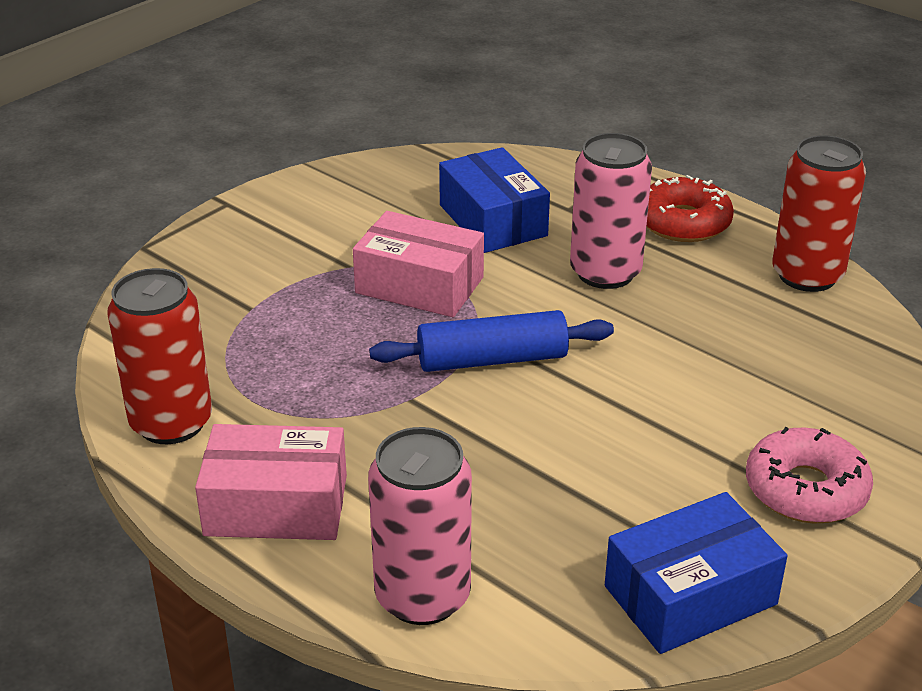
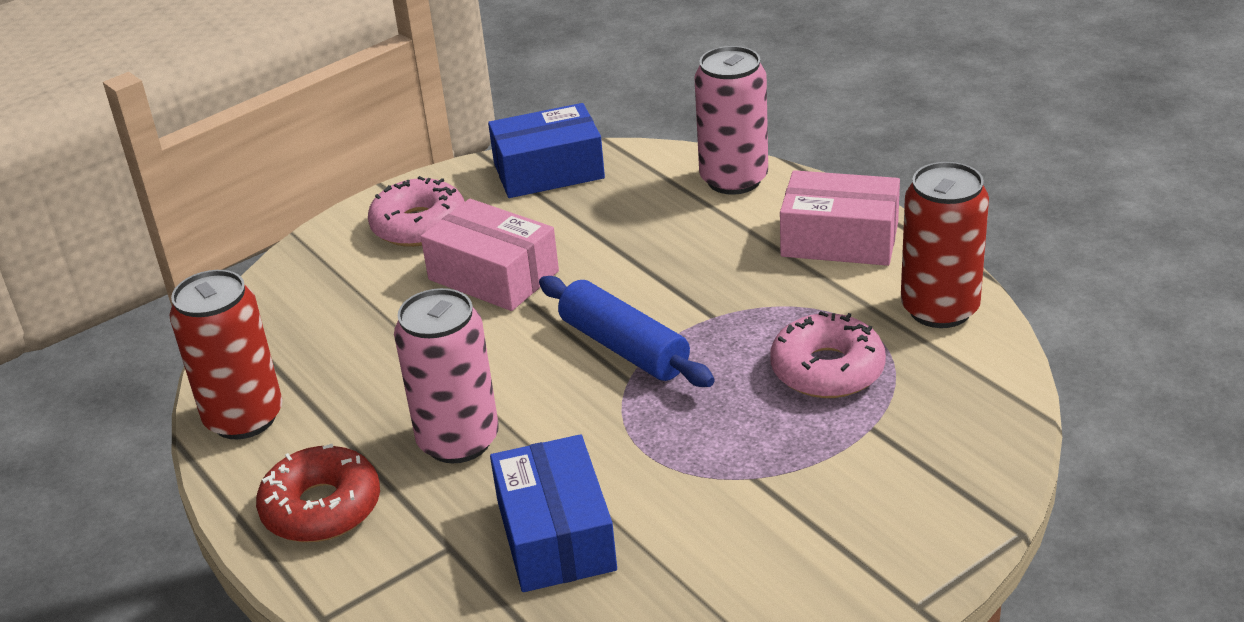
camera: 165 degrees left, 0 degrees up
(290, 353) = (827, 370): none -> pink donut
(419, 285) = (675, 442): pink box -> pink box (493, 275)
(492, 359) = (624, 348): blue rolling pin -> blue rolling pin turned 45 degrees clockwise

